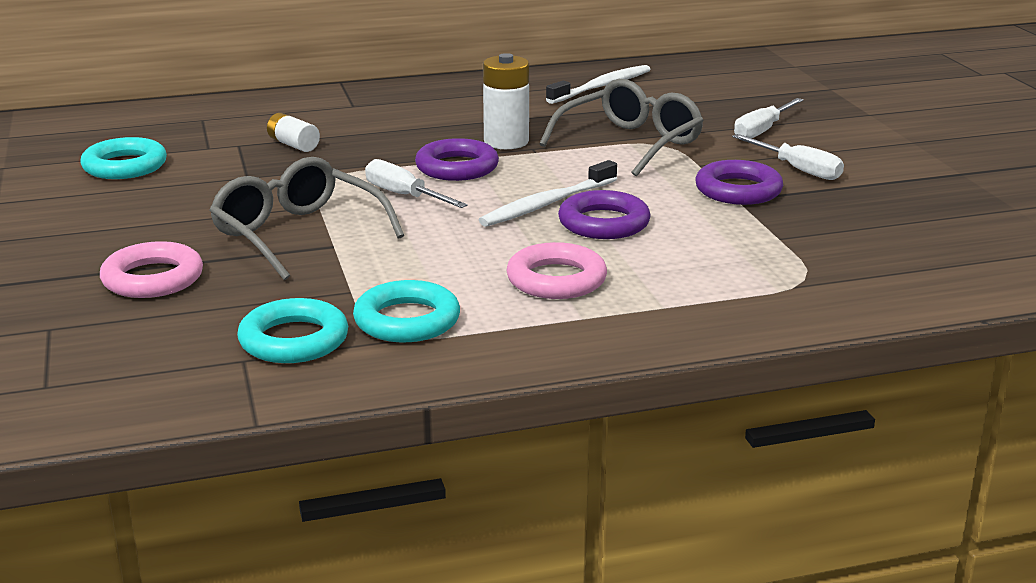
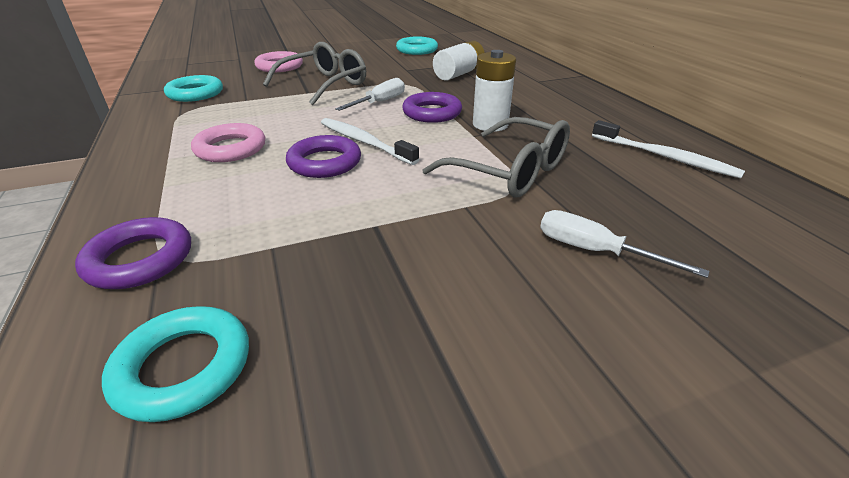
camera: 85 degrees right, 10 degrees up
(293, 145) = (458, 74): white battery -> white battery, size x1.63
(407, 320) = (200, 113): turquoise ring -> turquoise ring (184, 367)
(738, 190) = (397, 227): purple ring -> purple ring (140, 259)
(797, 169) = (468, 272): white screwdriver -> none

